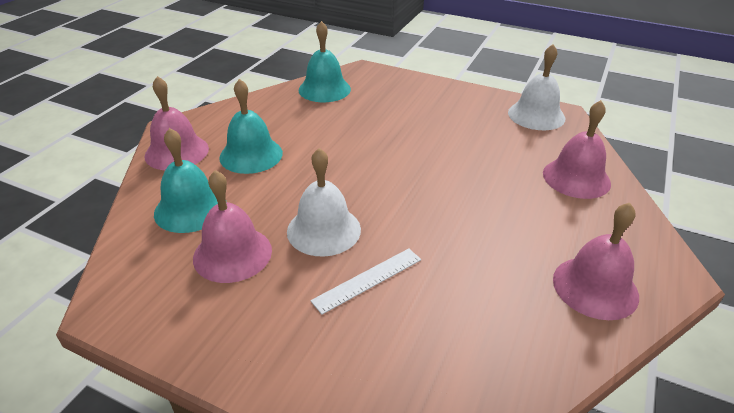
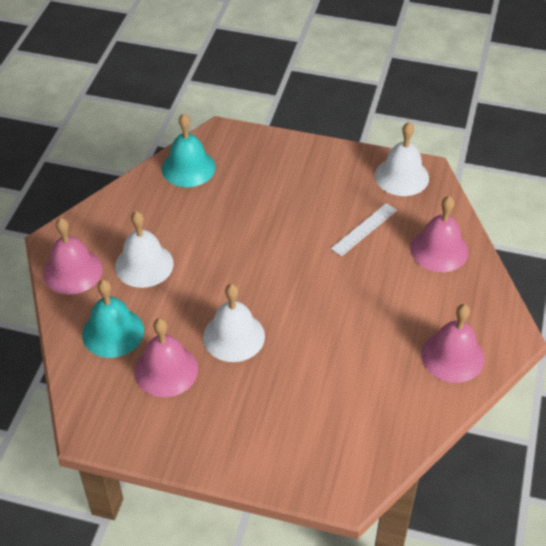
camera: 10 degrees left, 10 degrees up
(251, 155) = (144, 265): turquoise bell -> white bell
(368, 280) = (280, 376): white ruler -> white ruler (364, 229)

